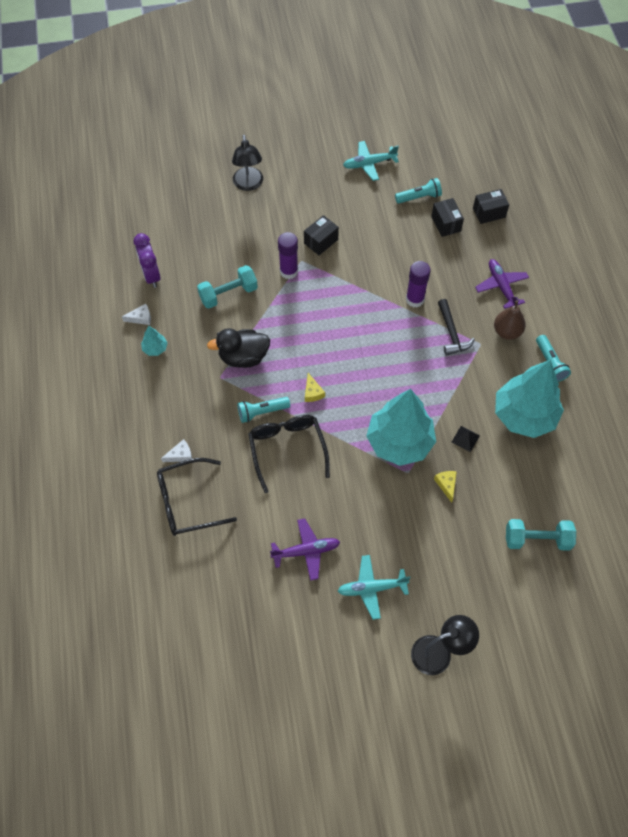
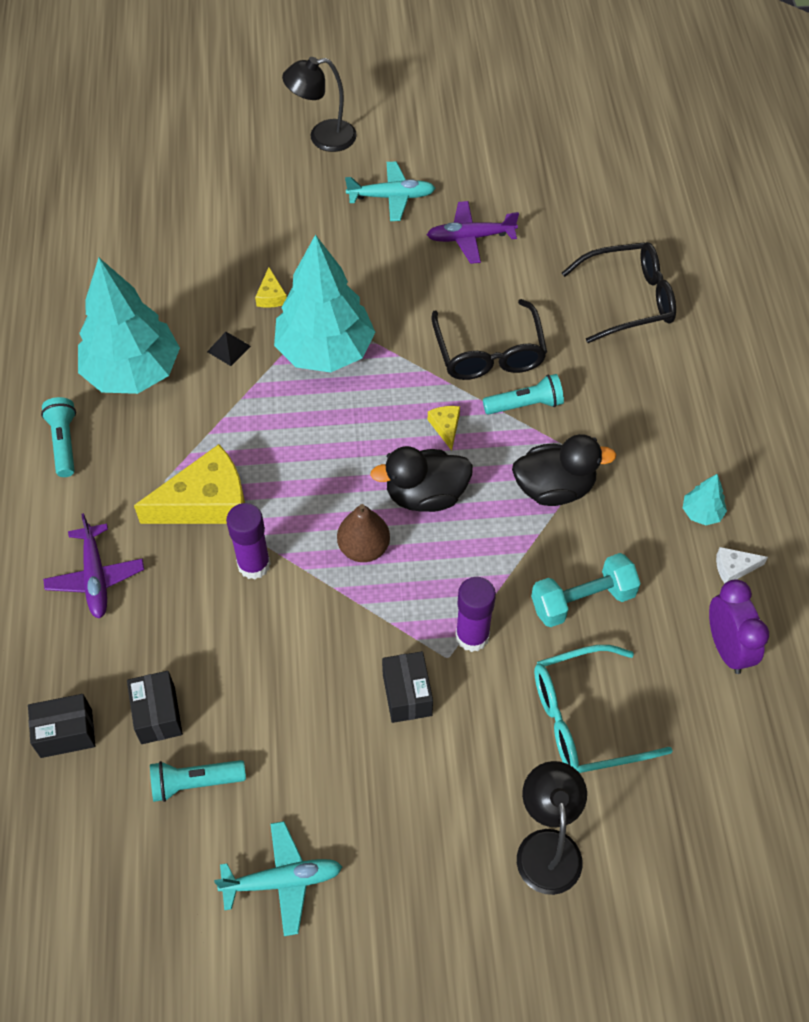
camera: 175 degrees left, 5 degrees down
(180, 455) = (644, 357): white cheese -> none
(229, 237) = (584, 719): none -> turquoise glasses
(321, 241) = (407, 695): black box -> black box turned 60 degrees counterclockwise
(321, 347) = (425, 495): none -> black duck
(451, 333) = (206, 502): black hammer -> yellow cheese
(507, 332) = (114, 497): brown pear -> brown pear (364, 548)
(537, 539) = (170, 230): turquoise dumbbell -> none

